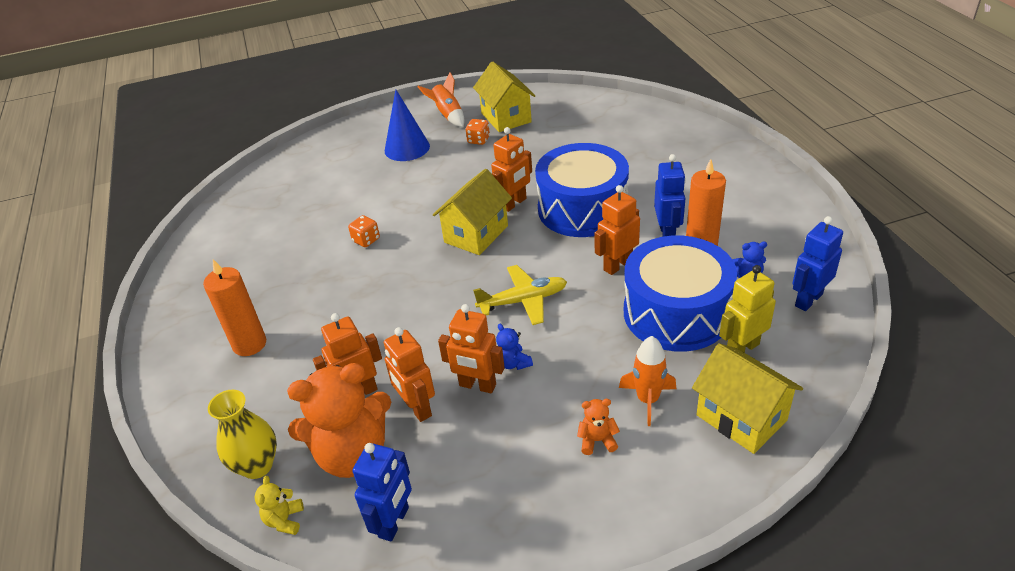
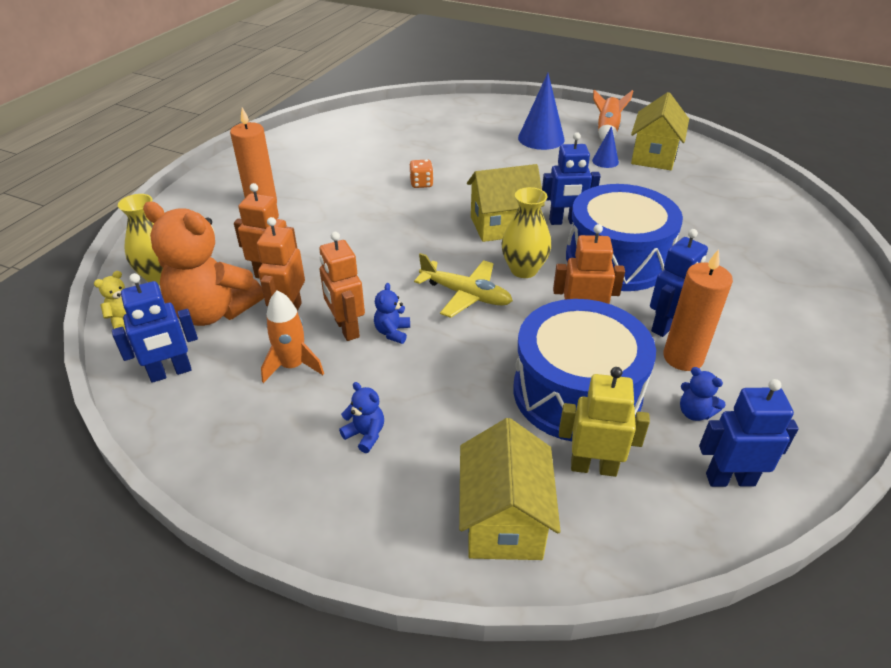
camera: 40 degrees right, 0 degrees up
(478, 140) = (605, 161): orange dice -> blue cone
(514, 203) = (565, 222): orange robot -> blue robot
(535, 256) = (523, 270): none -> yellow vase
(597, 440) = (365, 435): orange teddy bear -> blue teddy bear
(647, 400) = (448, 438): orange rocket -> orange rocket (293, 366)

